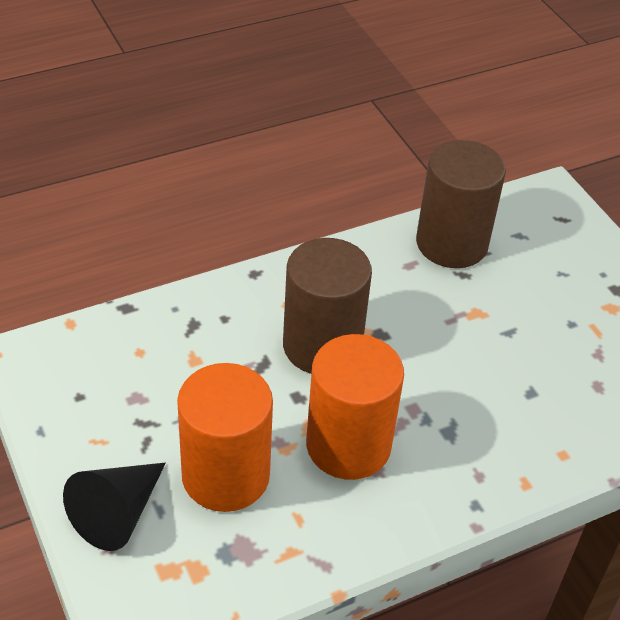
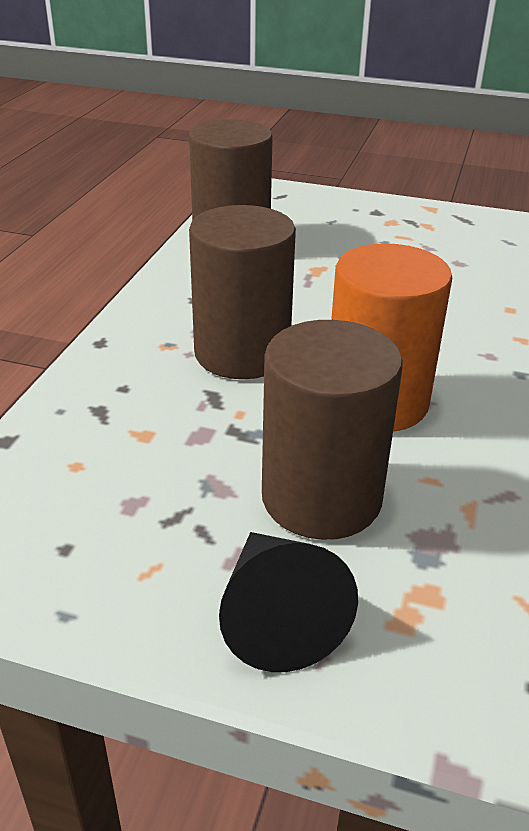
camera: 45 degrees left, 10 degrees down
(225, 475) = (321, 498): orange cylinder -> brown cylinder

